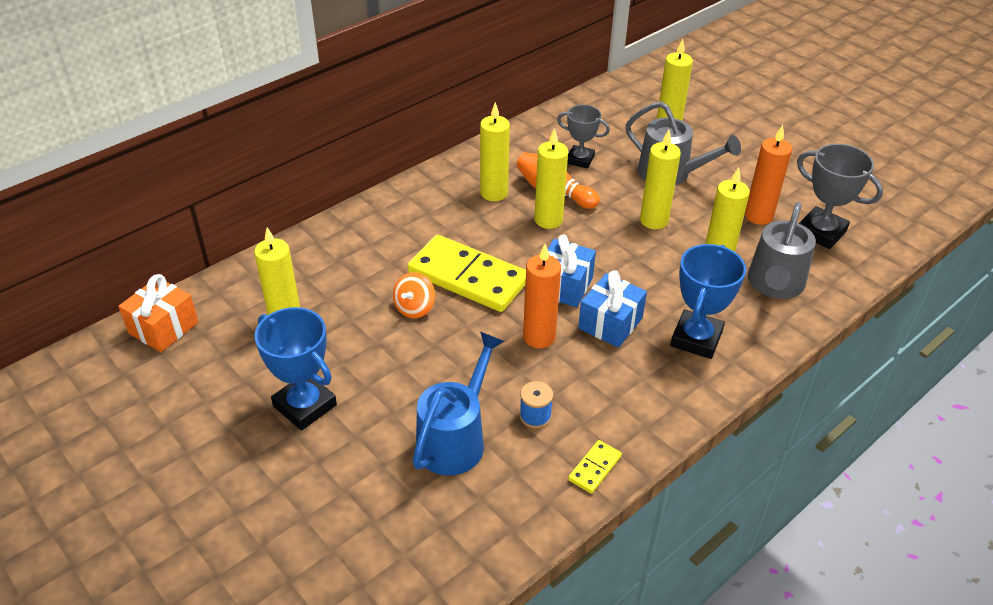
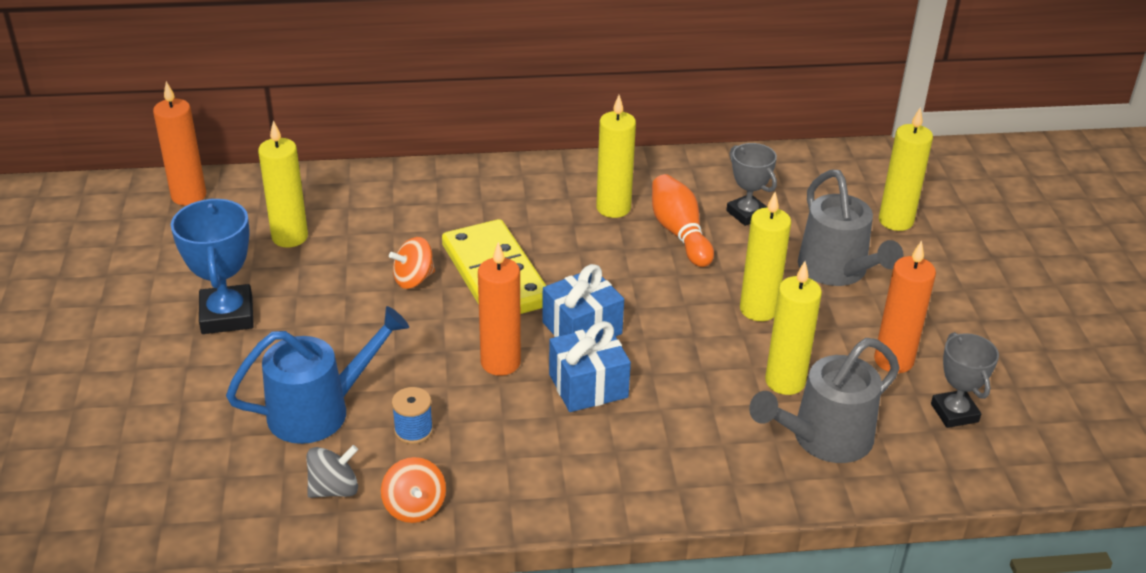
camera: 35 degrees right, 5 degrees down
(163, 328) = (189, 196): orange gift -> orange candle
(529, 488) = (334, 489): none -> grey spinning top
(548, 220) = (640, 258): yellow candle -> none
(595, 468) = (414, 507): yellow domino -> orange spinning top
(696, 339) = (663, 446): blue trophy -> none
(821, 232) = (954, 413): grey trophy -> grey trophy, size x0.66

